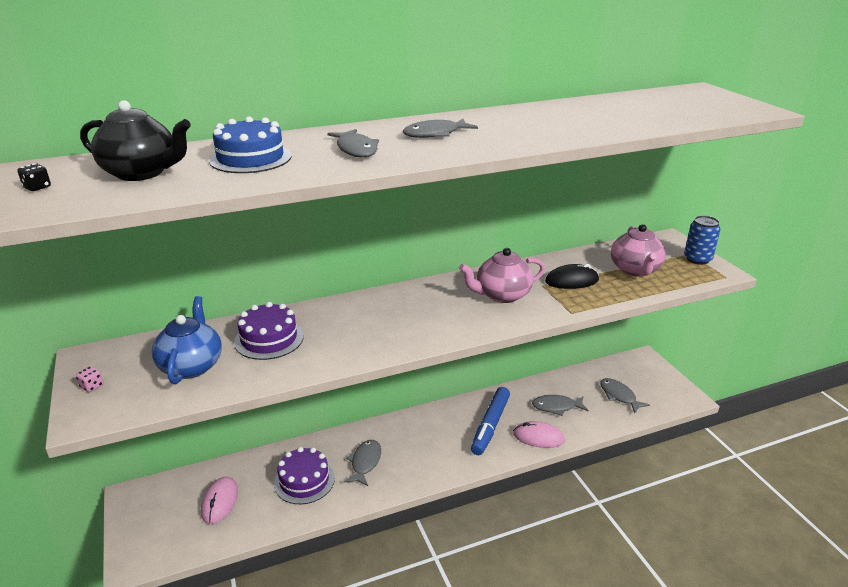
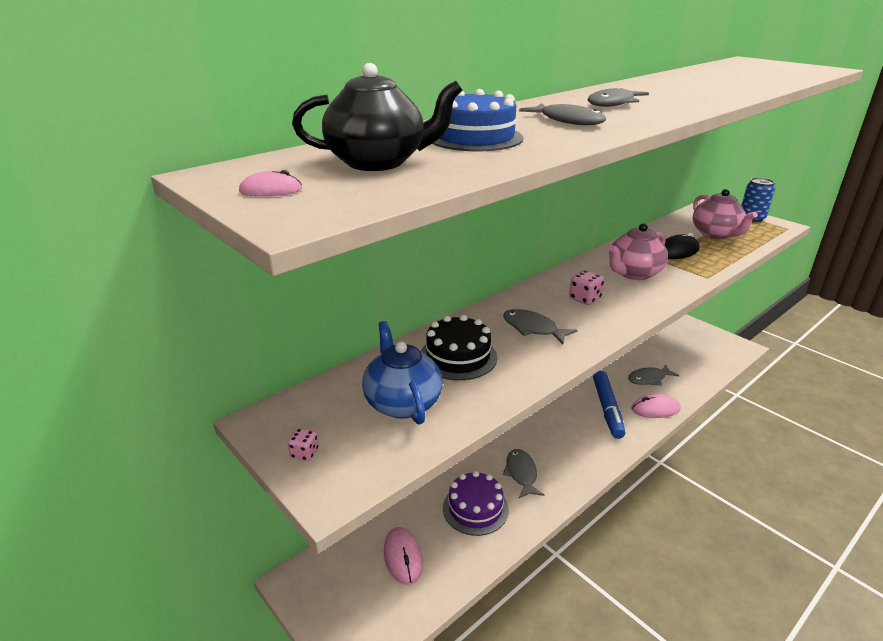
camera: 20 degrees left, 0 degrees up
(37, 187) = (271, 190): black dice -> pink mouse
(269, 339) = (458, 357): purple cake -> black cake
(428, 311) = (584, 299): none -> pink dice
(619, 396) = (690, 358): grey fish -> grey fish (533, 328)

